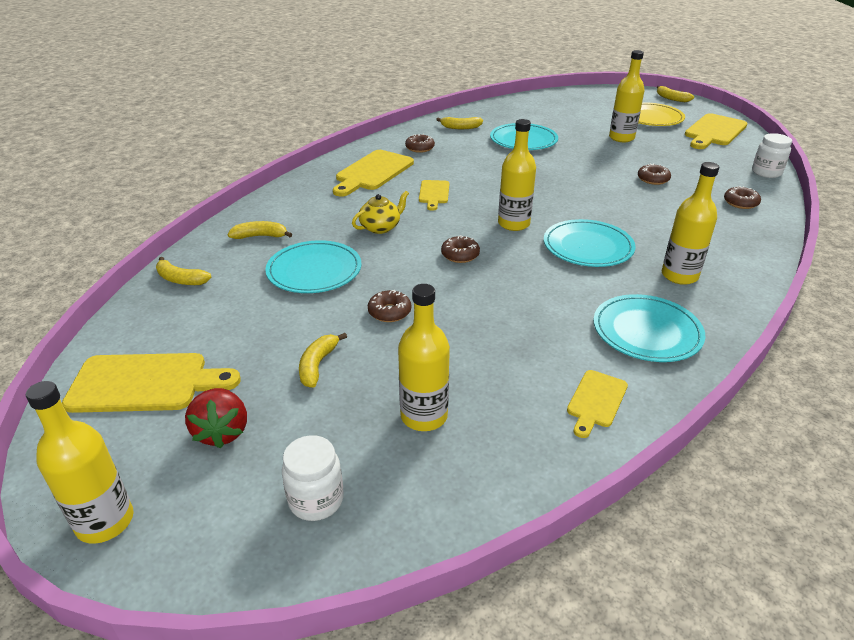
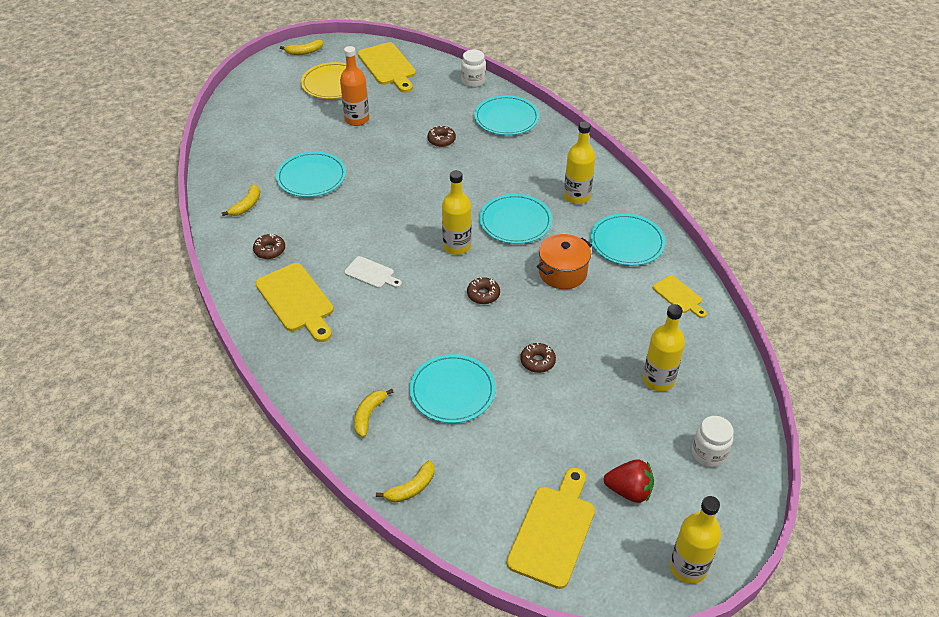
camera: 65 degrees left, 10 degrees up
(317, 365) = (581, 421): yellow banana -> none
(380, 227) = (408, 328): yellow teapot -> none
(434, 193) = (371, 273): yellow cutting board -> white cutting board
(542, 296) = (562, 272): none -> orange pot
(621, 138) = (357, 119): yellow bottle -> orange bottle
(740, 203) = (506, 118): brown donut -> turquoise plate

